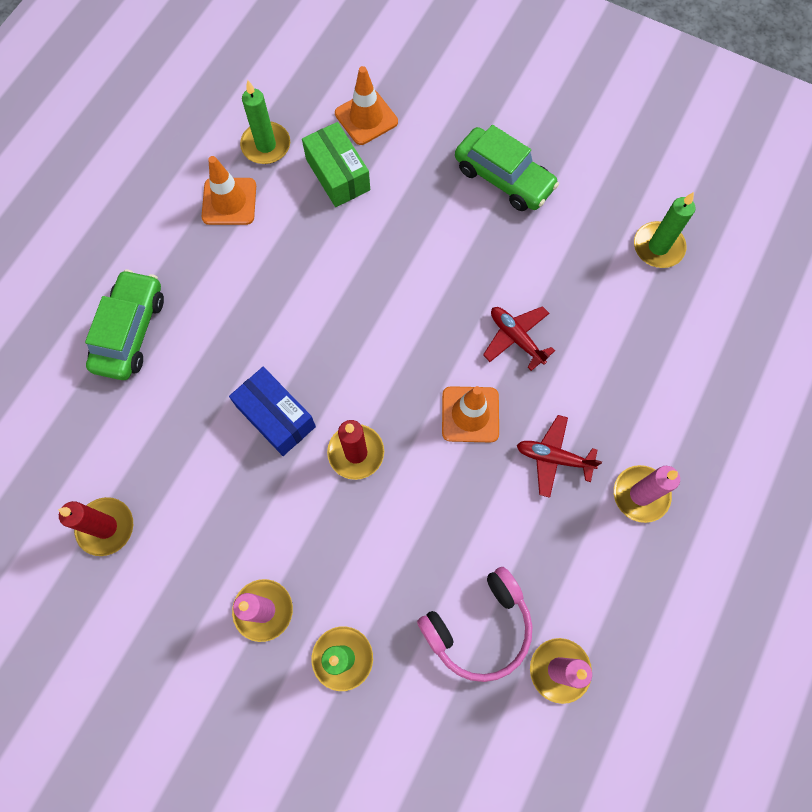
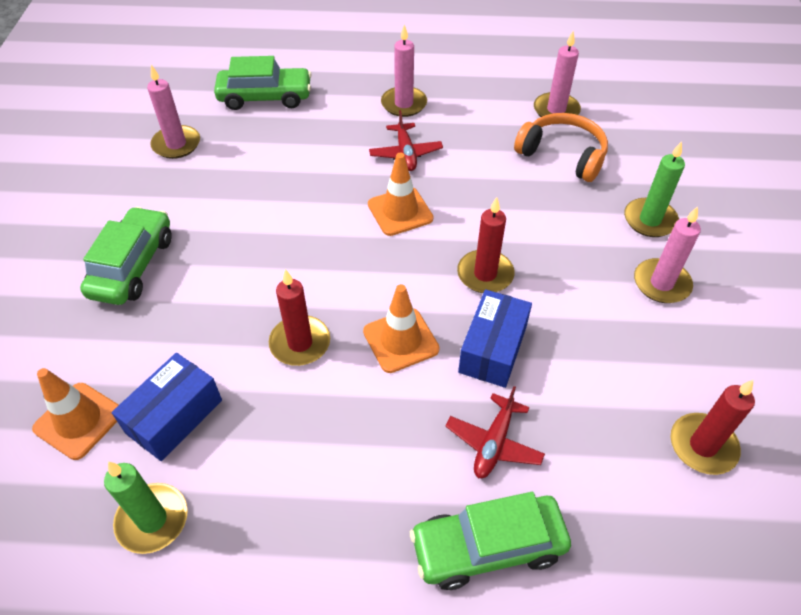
camera: 115 degrees left, 20 degrees down
(229, 201) = (256, 523): orange traffic cone -> orange traffic cone (401, 340)
(338, 174) = (174, 416): green box -> blue box
(359, 275) = (300, 343): none -> red candle
(479, 627) = (562, 155): pink headphones -> orange headphones
(516, 338) = (310, 204): red plane -> red plane (494, 443)
(658, 247) = (176, 144): green candle -> pink candle
(709, 352) = (265, 97): none -> green car

